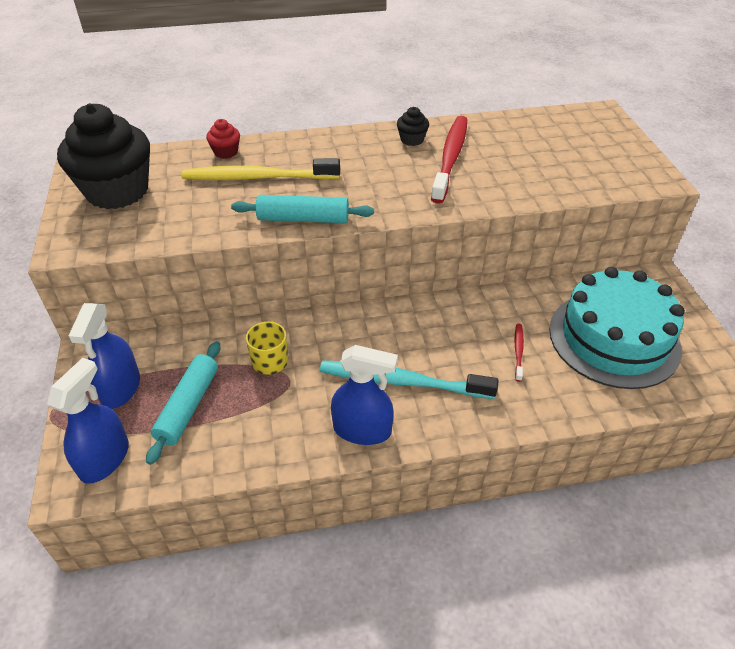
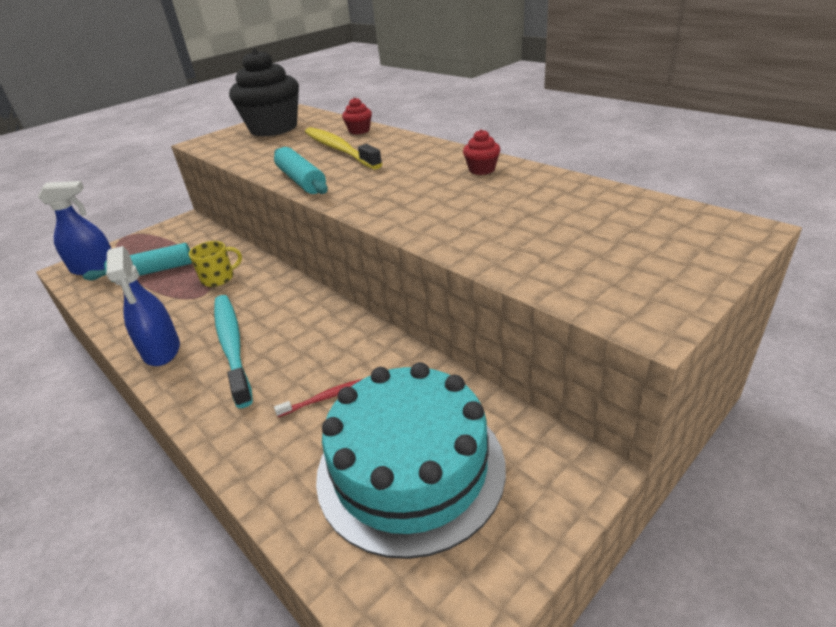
camera: 60 degrees right, 10 degrees down
(120, 388) = (159, 243): blue spray bottle -> none
(412, 140) = (482, 169): black cupcake -> red cupcake
(450, 158) = (478, 193): red toothbrush -> none

